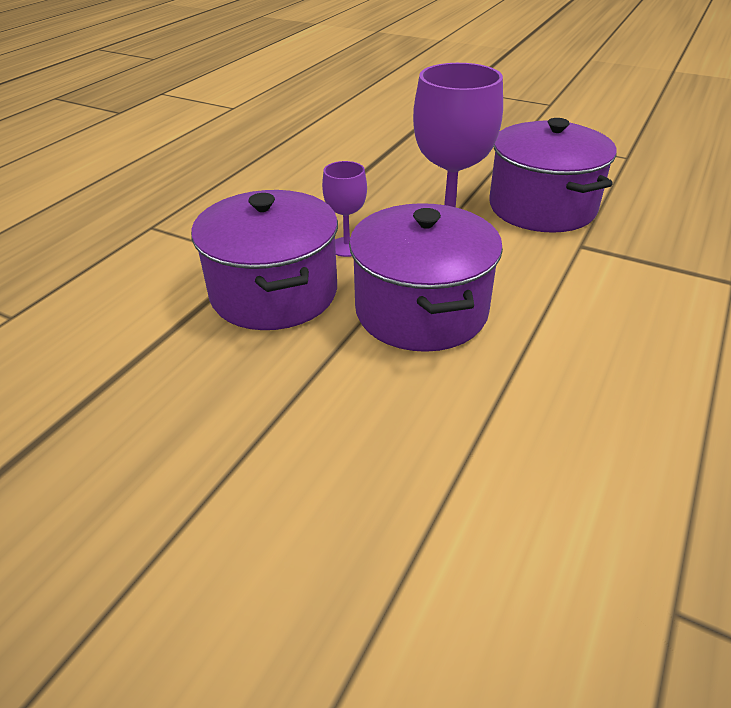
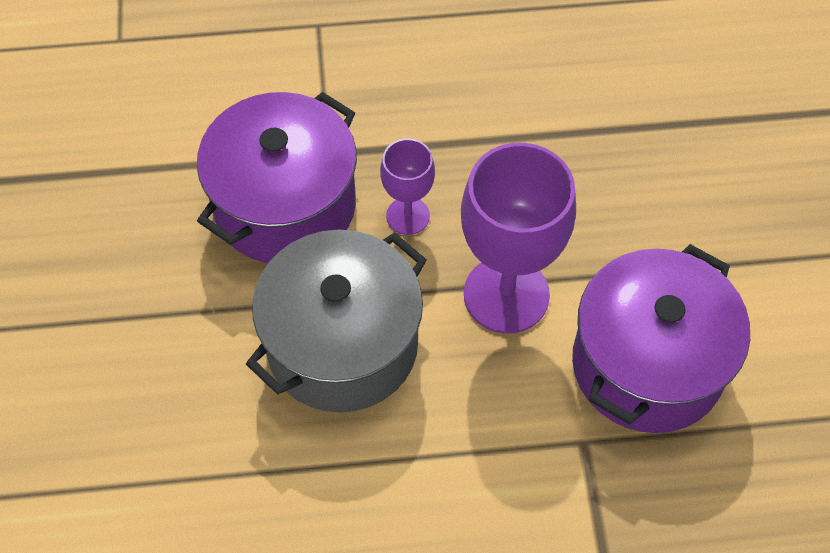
camera: 55 degrees right, 20 degrees up
(421, 311) = (342, 345): purple pot -> grey pot

